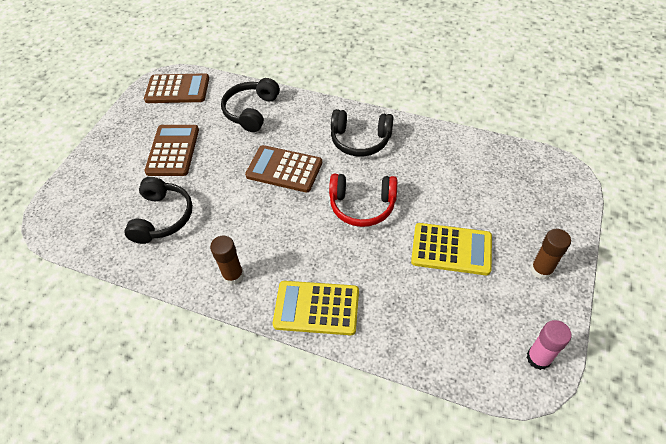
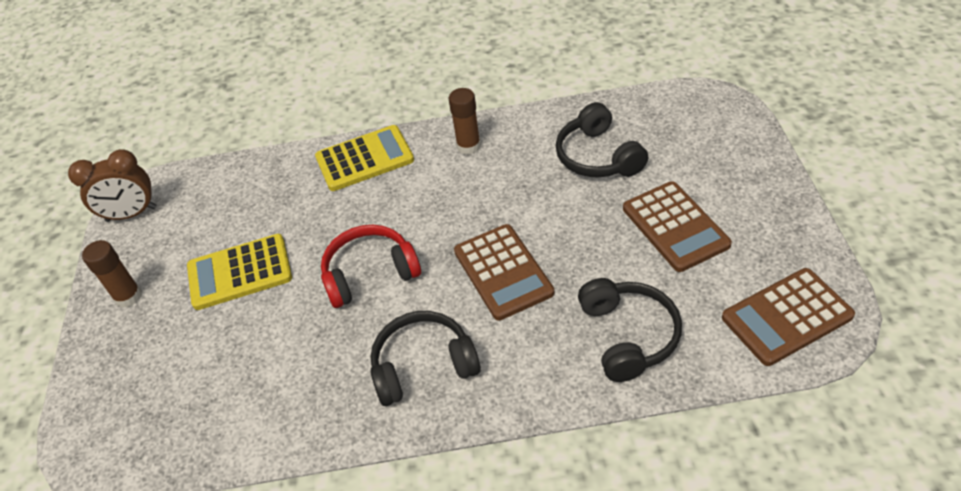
camera: 155 degrees right, 5 degrees down
(284, 169) = (503, 272): brown calculator -> brown calculator turned 75 degrees clockwise
(538, 358) = (131, 214): pink glue stick -> brown clock

